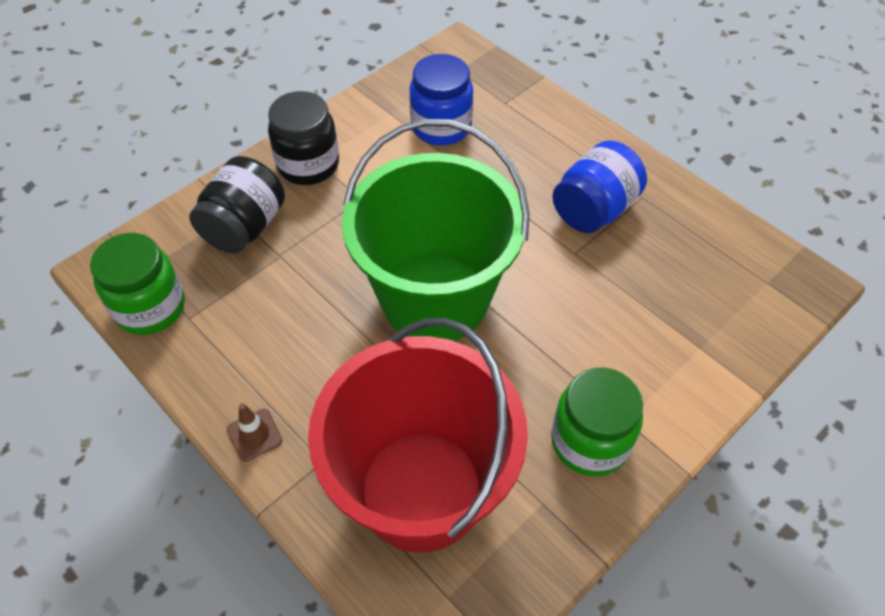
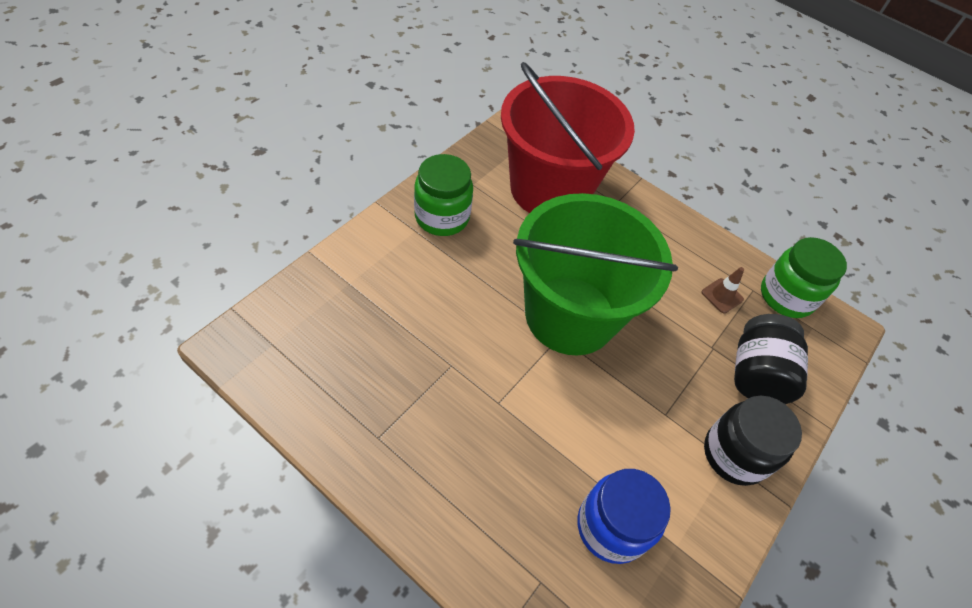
camera: 165 degrees right, 0 degrees up
(254, 435) = (665, 216): brown traffic cone -> brown traffic cone (722, 296)
(594, 209) = (431, 417): blue jar -> none

